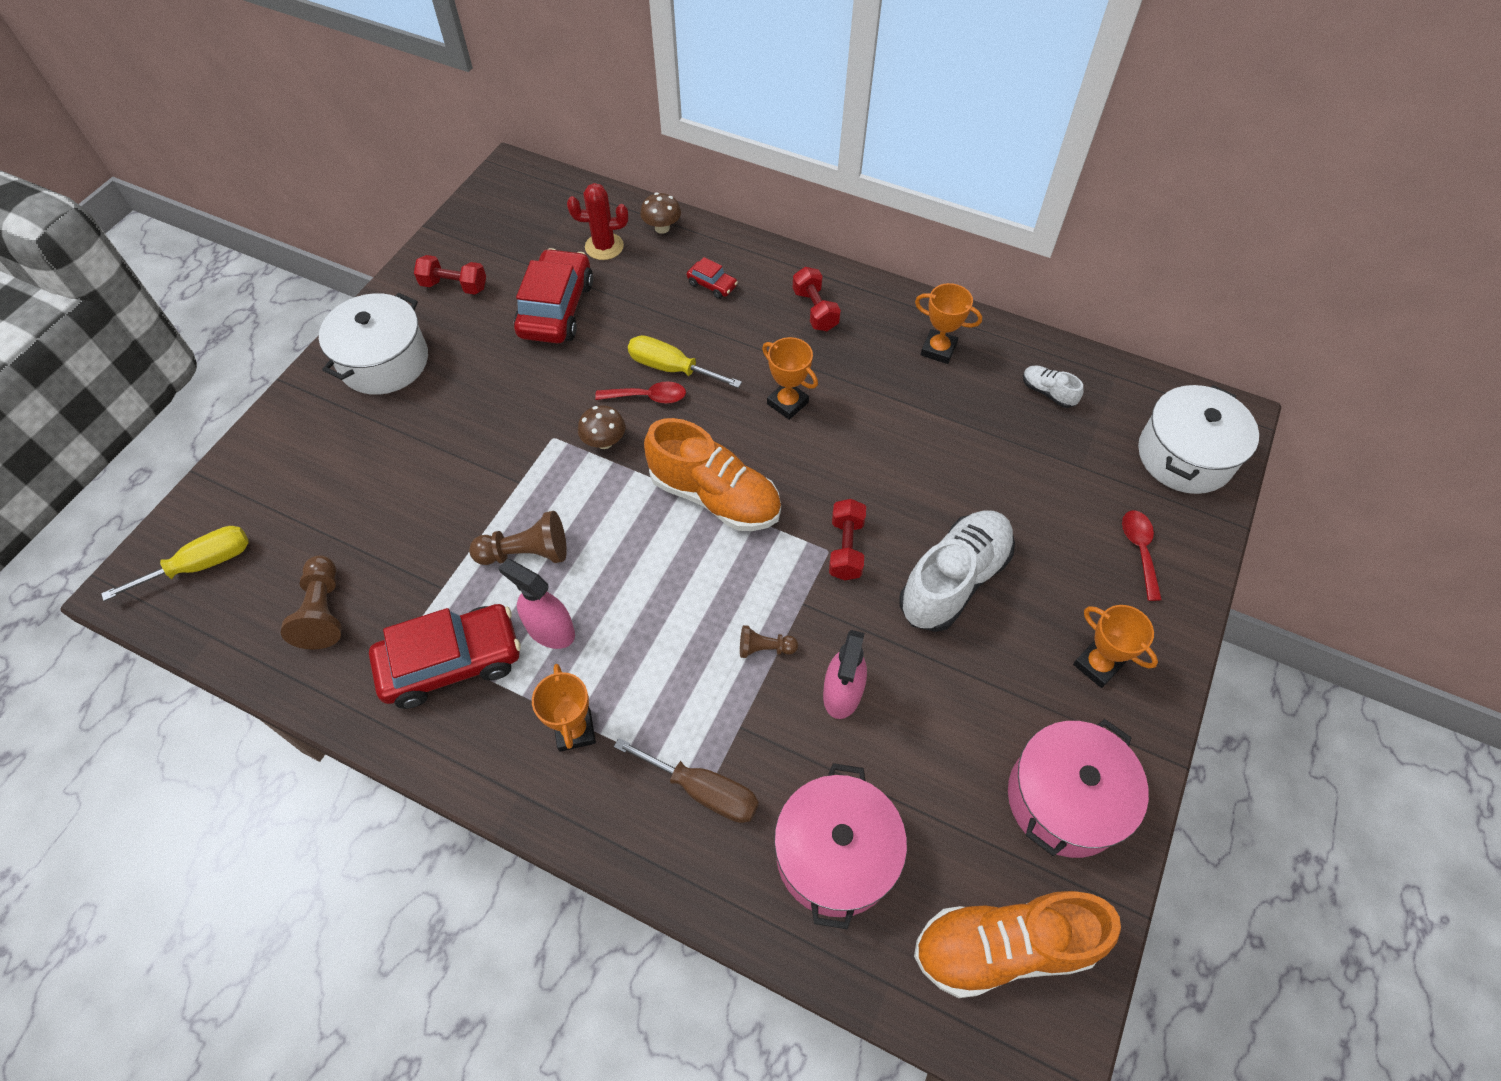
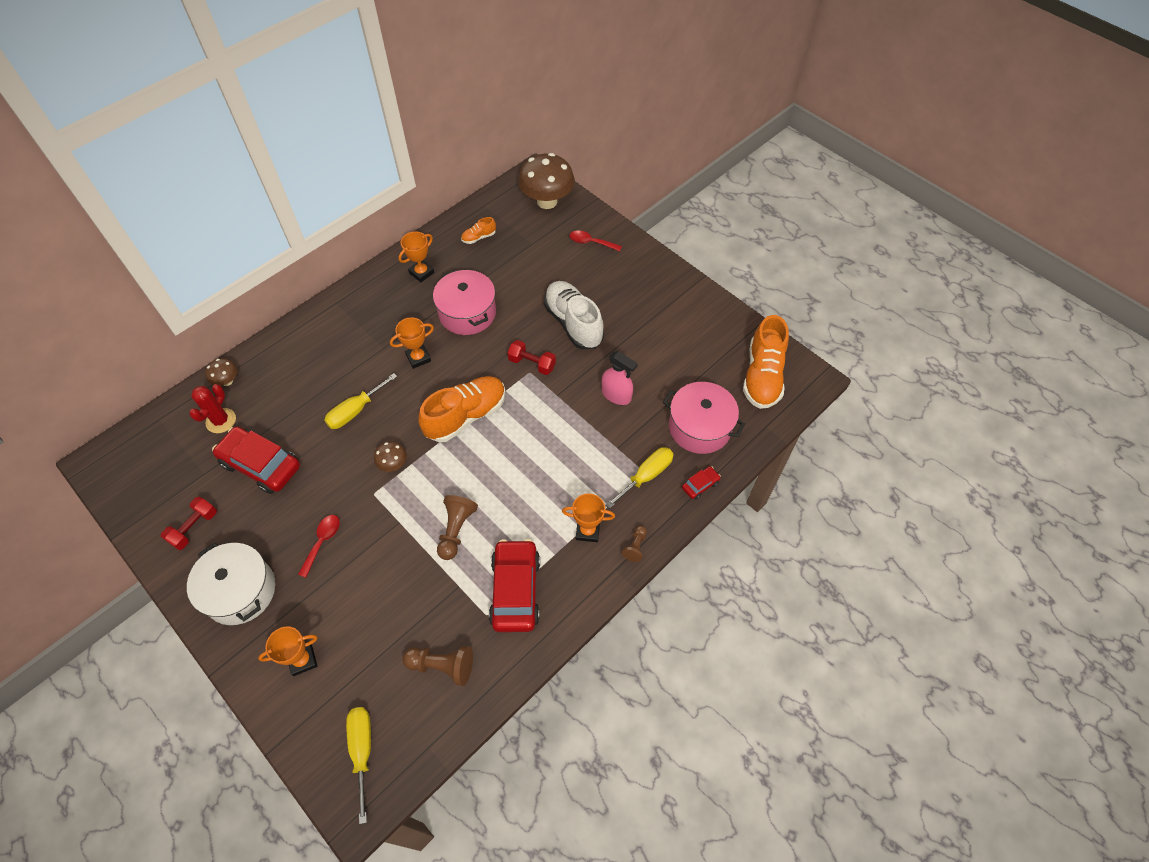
camera: 70 degrees left, 0 degrees up
(550, 630) = (517, 529): pink spray bottle -> none
(647, 397) = (371, 430): red spoon -> red spoon (322, 542)
(703, 790) = (646, 476): brown screwdriver -> yellow screwdriver
(712, 285) = (299, 368): red car -> red car (700, 485)
(764, 648) = (576, 422): brown pawn -> brown pawn (635, 546)
(815, 310) = (355, 320): red dumbbell -> none
(1048, 392) = (479, 237): white shoe -> orange shoe
(1065, 799) = (704, 325): pink pot -> pink pot (467, 313)
(1097, 665) = (644, 285): orange trophy -> orange trophy (302, 660)
(1185, 456) = (547, 201): white pot -> brown mushroom

